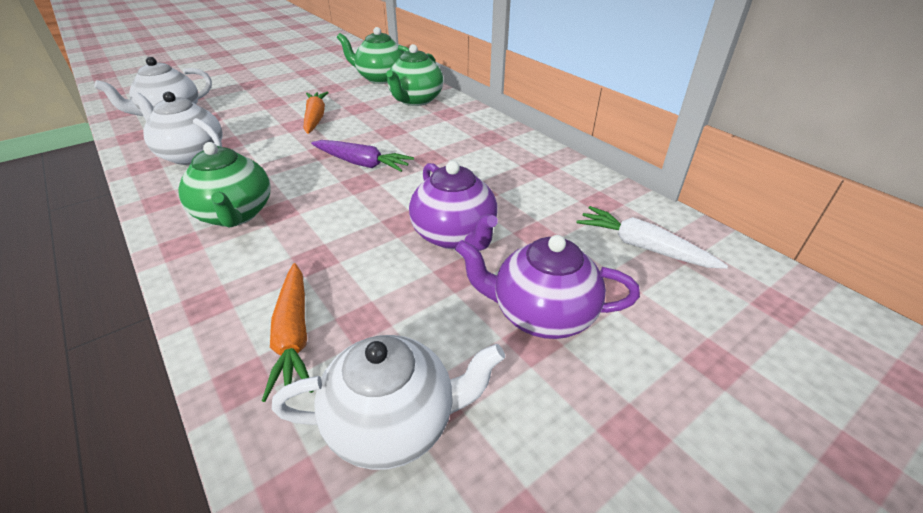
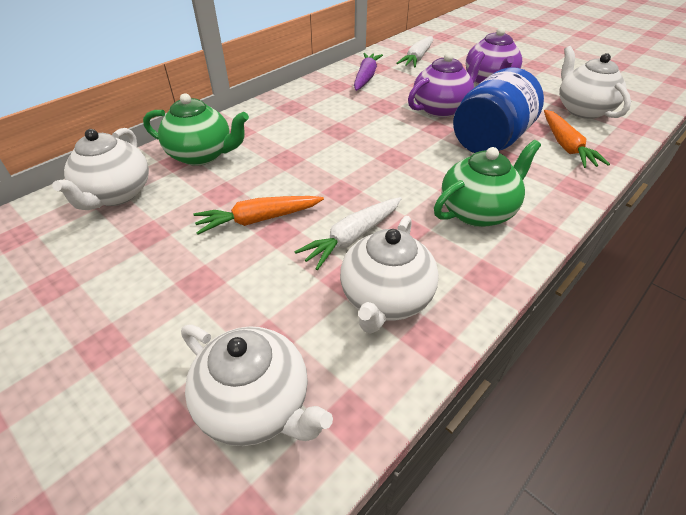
camera: 100 degrees left, 5 degrees up
(263, 149) = (352, 237): none -> white carrot
(293, 336) = (566, 146): orange carrot -> orange carrot turned 105 degrees clockwise
(351, 258) = (490, 141): none -> blue jar
(362, 163) = (361, 162): purple carrot -> purple carrot (366, 77)
(380, 78) = (116, 194): green teapot -> white teapot

